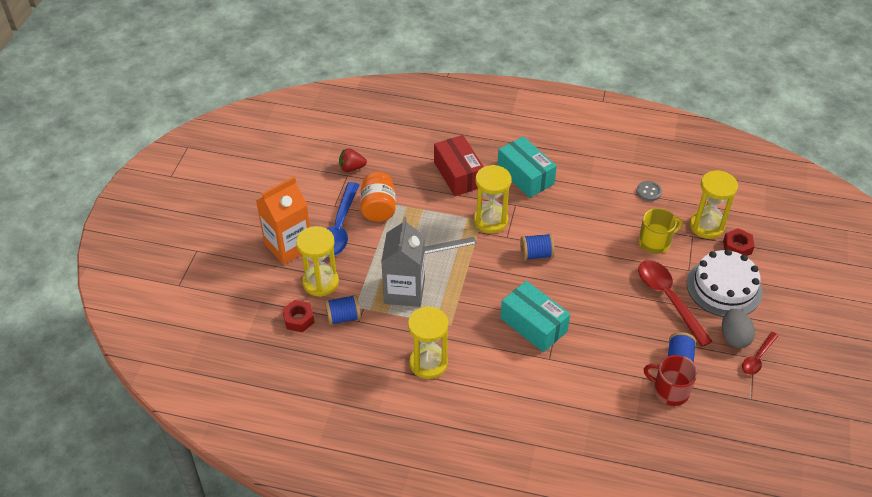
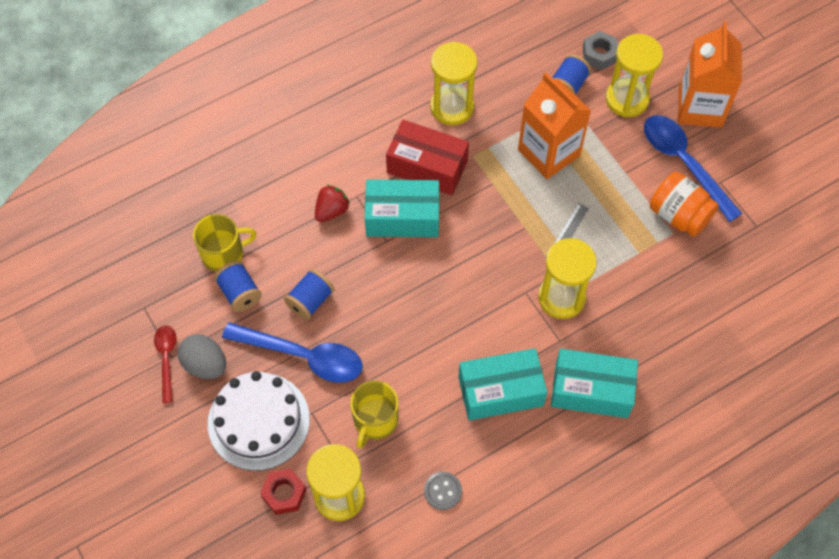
camera: 135 degrees right, 15 degrees up
(299, 319) = (599, 54): red nut -> grey nut
(351, 168) = (764, 238): red strawberry -> red strawberry (331, 211)
(404, 291) = (549, 152): grey carton -> orange carton
(458, 174) = (657, 327): red box -> red box (427, 167)
(536, 254) = (477, 296): blue spool -> blue spool (310, 301)
(573, 207) = (500, 391): none -> turquoise box
(668, 299) = (303, 356): red spoon -> blue spoon
(669, 391) = (224, 253): red mug -> yellow mug

